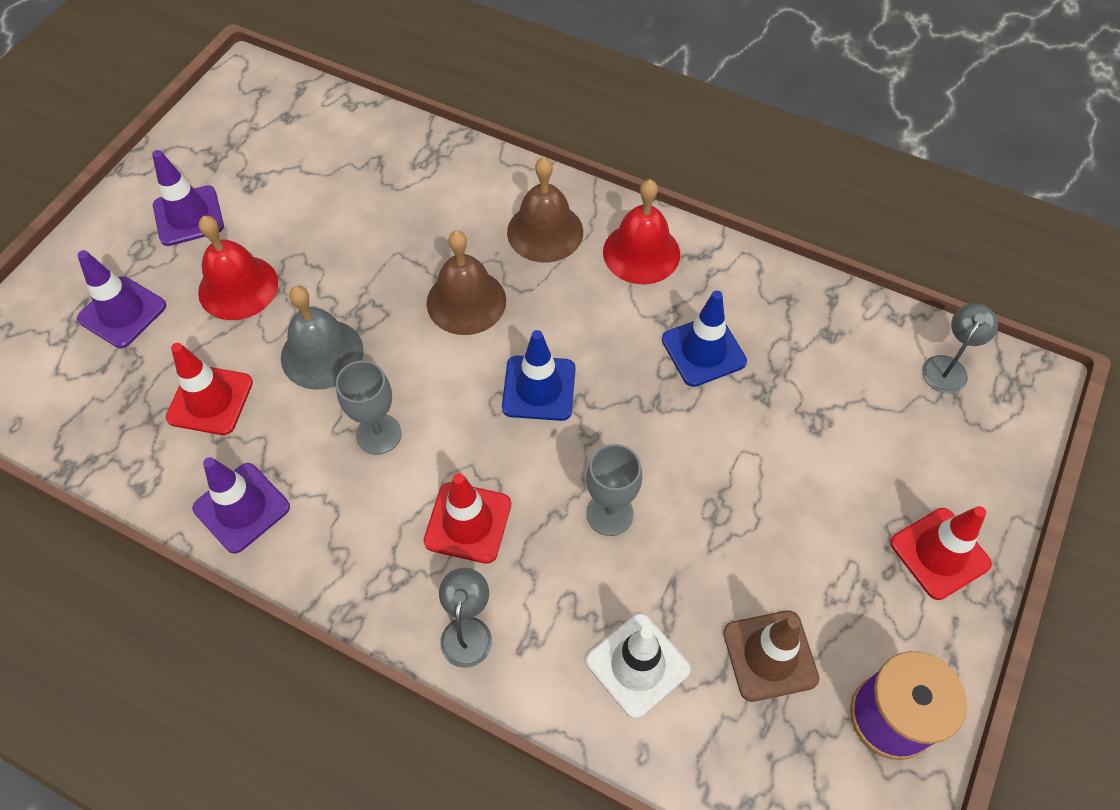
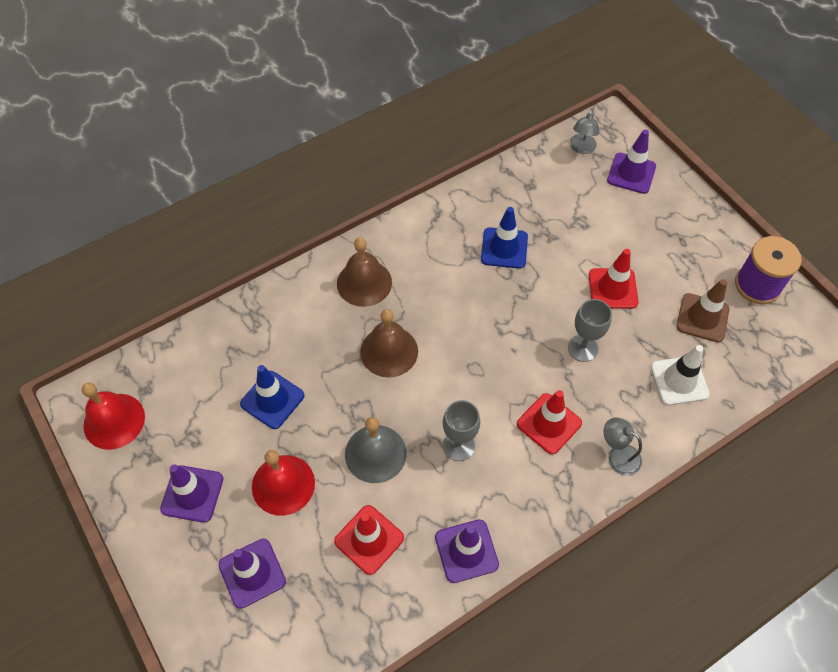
camera: 60 degrees left, 0 degrees up
(539, 388) = (478, 342): blue traffic cone -> blue traffic cone (272, 400)
(641, 253) = (415, 242): red bell -> red bell (114, 421)
(939, 553) = (684, 215): red traffic cone -> red traffic cone (613, 288)
(948, 367) = (581, 148): grey lamp -> grey lamp turned 135 degrees counterclockwise
(958, 449) = (631, 173): none -> purple traffic cone

